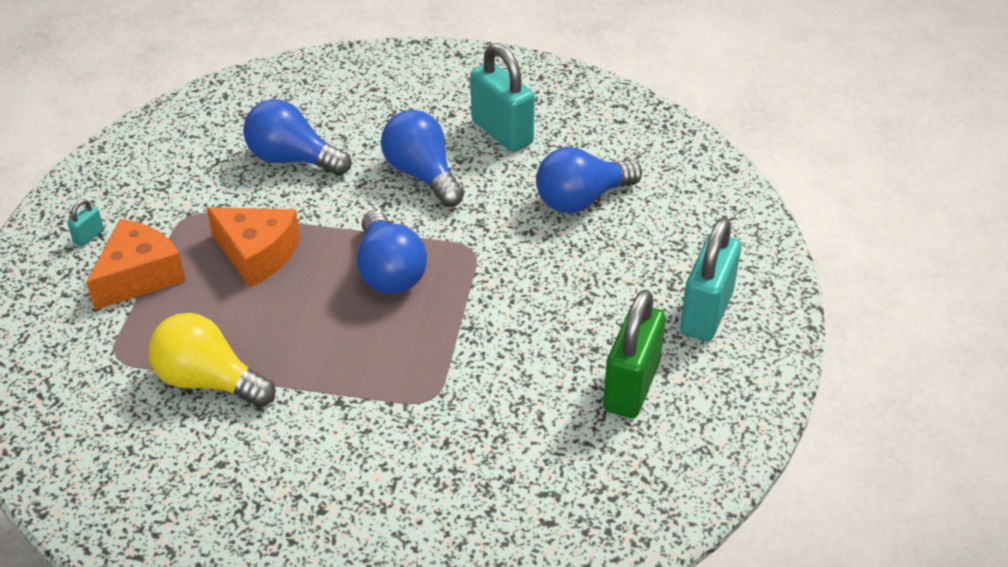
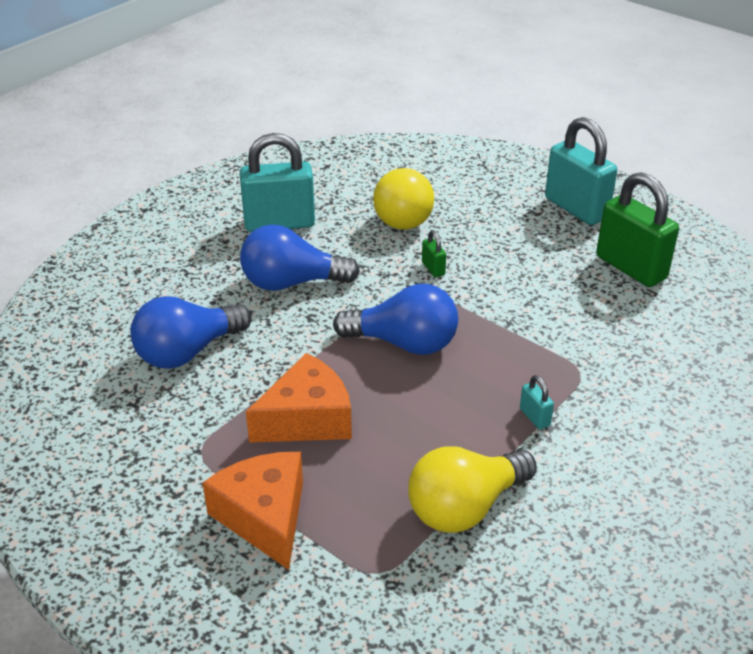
camera: 60 degrees left, 5 degrees down
(89, 236) = (160, 542): turquoise padlock -> turquoise padlock (534, 417)
(512, 249) = (433, 269): none -> green padlock
(582, 199) = (403, 215): blue light bulb -> yellow light bulb

